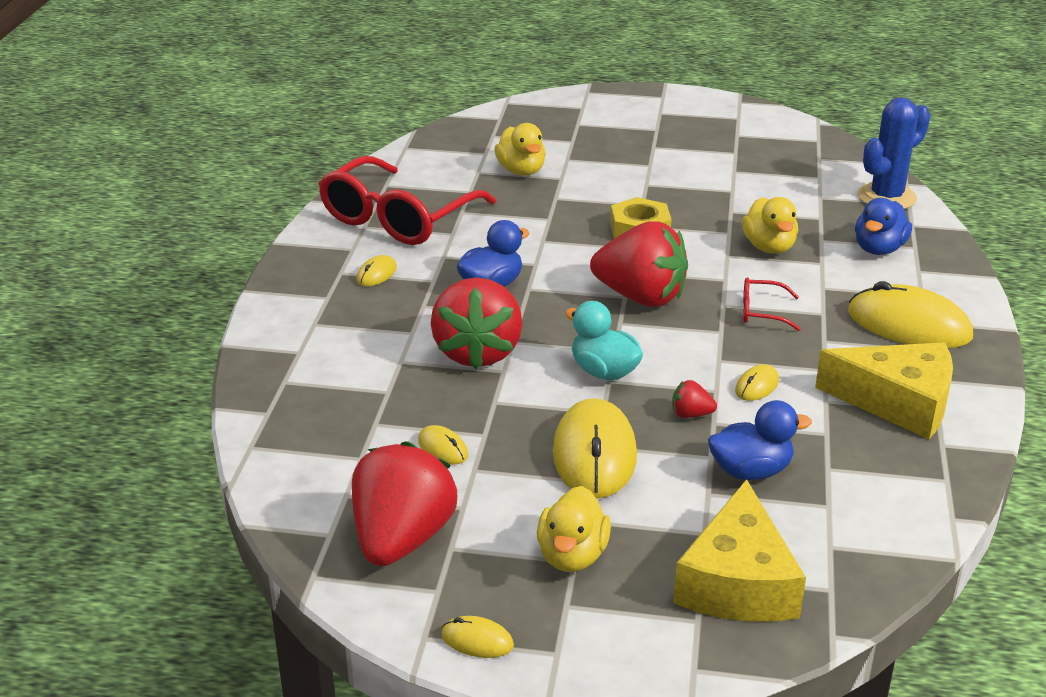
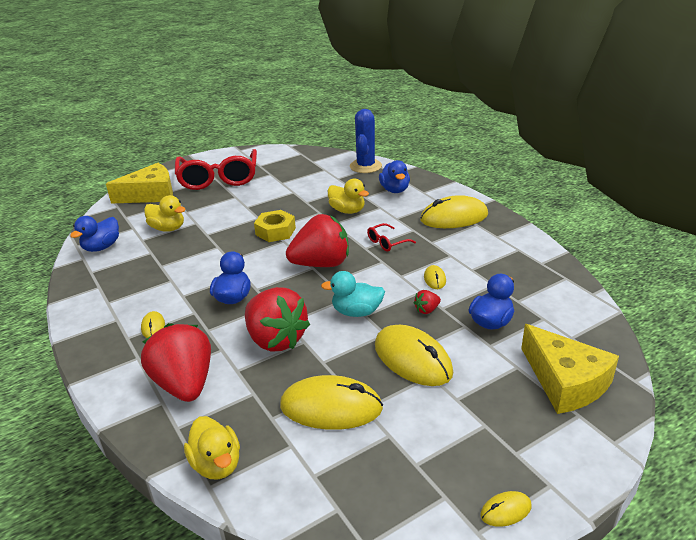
camera: 40 degrees left, 0 degrees up
(398, 218) = (124, 287): red glasses -> red glasses (218, 178)
(402, 539) = (383, 480): red strawberry -> red strawberry (184, 384)
(427, 161) = (102, 247): none -> blue duck
(443, 448) = (331, 407): yellow mouse -> yellow mouse, size x2.21
(572, 556) = (480, 423): yellow duck -> yellow duck (216, 464)
(898, 402) = (499, 254): yellow cheese -> yellow cheese (150, 194)

